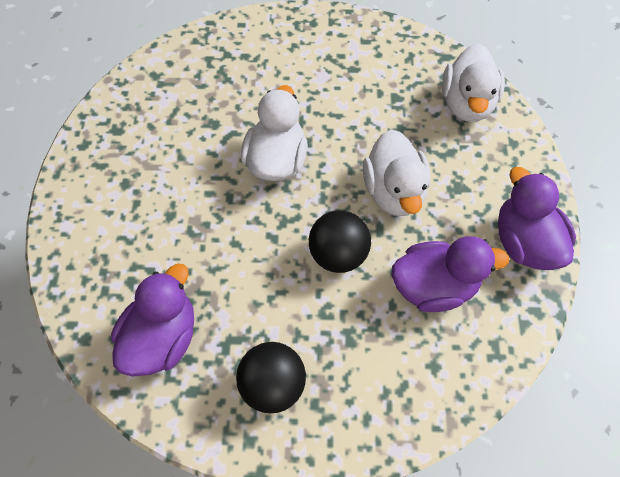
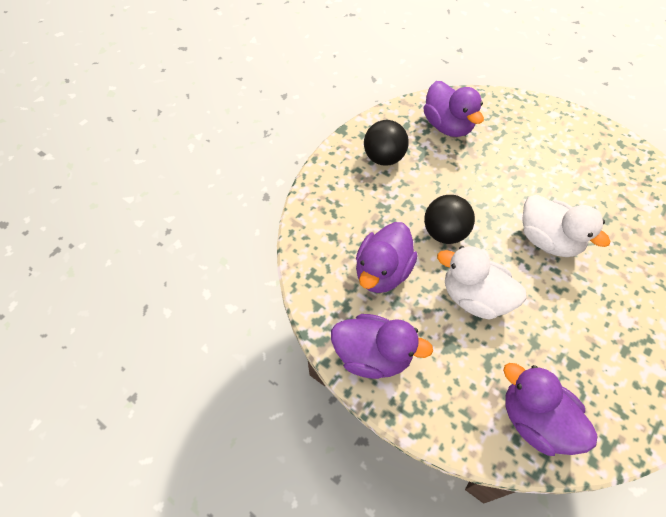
camera: 125 degrees right, 5 degrees down
(466, 103) = (535, 420): white duck -> purple duck

